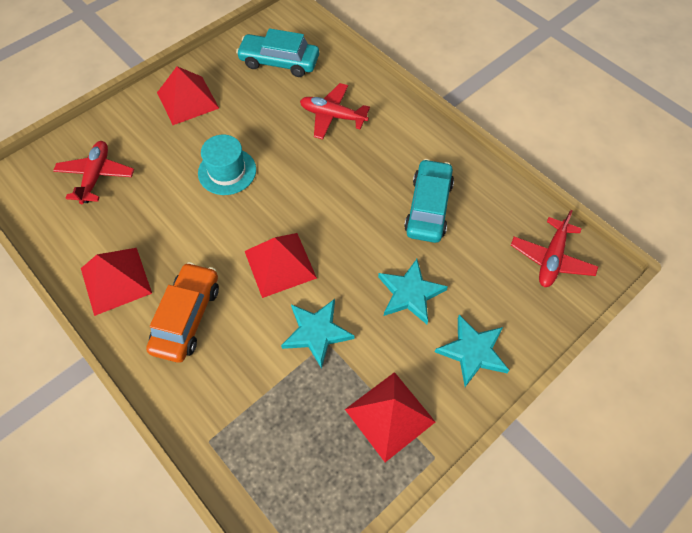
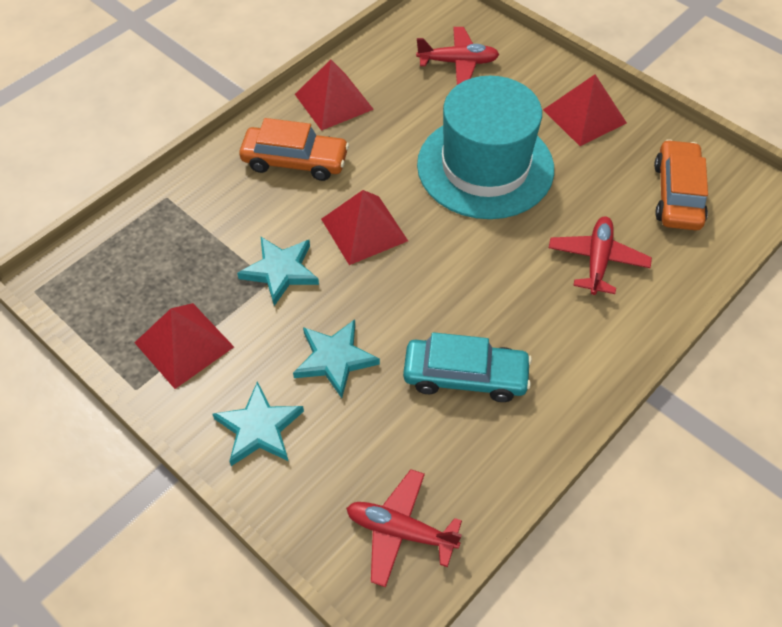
camera: 85 degrees right, 5 degrees down
(227, 171) = (485, 166): turquoise hat -> turquoise hat, size x1.97
(279, 62) = (677, 194): turquoise car -> orange car

